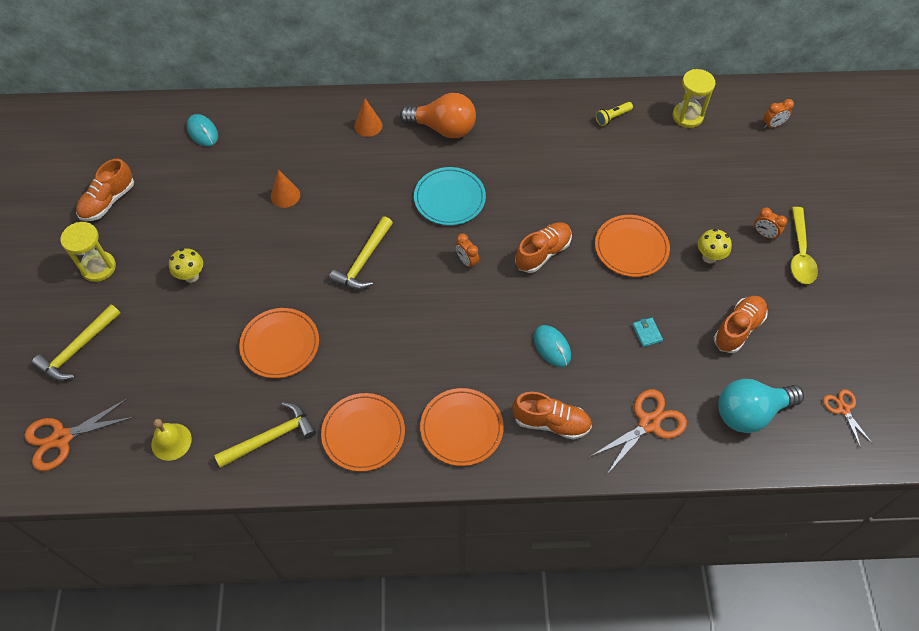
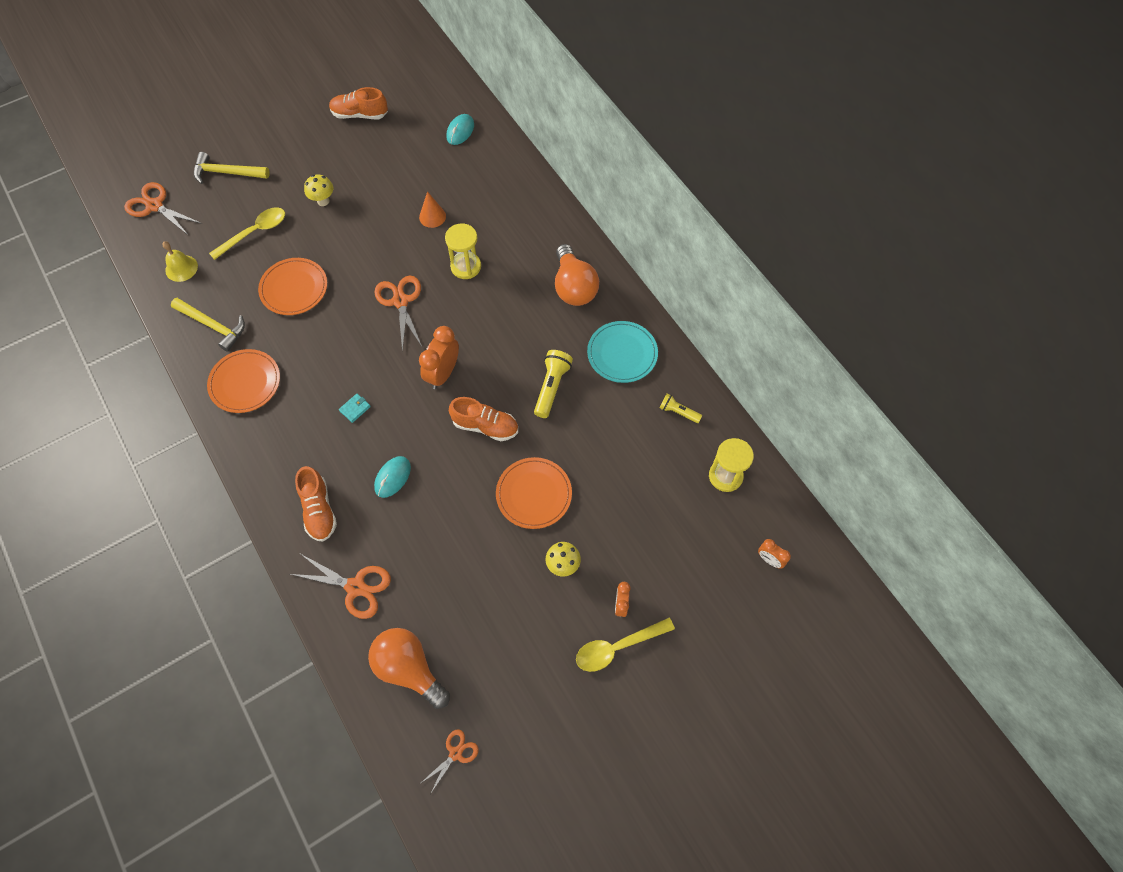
camera: 60 degrees right, 5 degrees up
(98, 267) = (299, 143): yellow hourglass -> yellow hourglass (466, 266)
(180, 353) = (255, 232): none -> yellow spoon
(363, 261) = (400, 301): yellow hammer -> orange scissors
(368, 125) = (540, 233): orange cone -> none
(449, 198) = (500, 329): turquoise plate -> turquoise plate (622, 353)
(461, 428) = (282, 447): orange plate -> none
(466, 261) = (443, 373): orange clock -> orange clock, size x1.81
(534, 189) = (551, 387): none -> yellow flashlight
(647, 333) = (447, 546): turquoise wallet -> turquoise wallet (355, 409)
(738, 329) = (494, 623): orange shoe -> none
(750, 412) = (409, 669): turquoise light bulb -> orange light bulb

